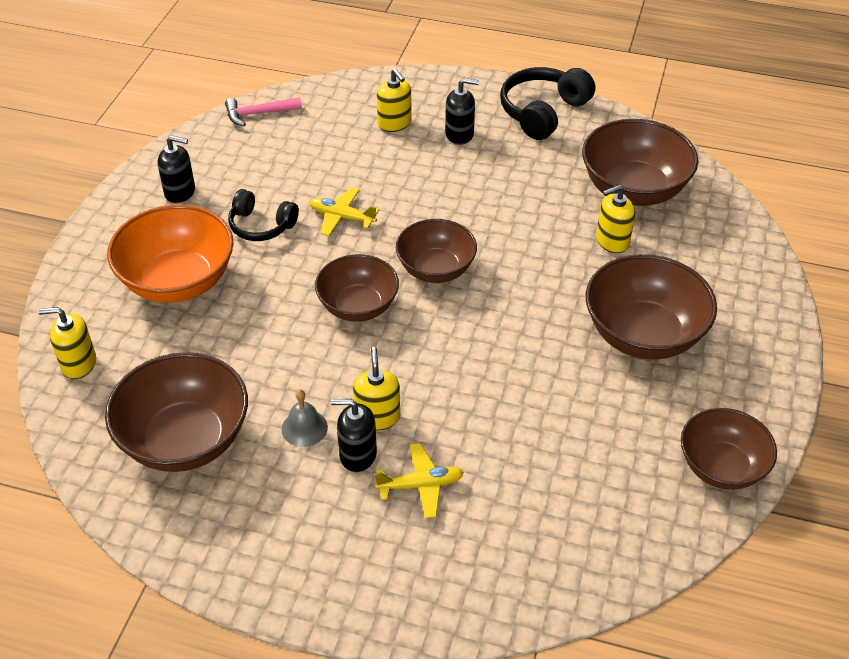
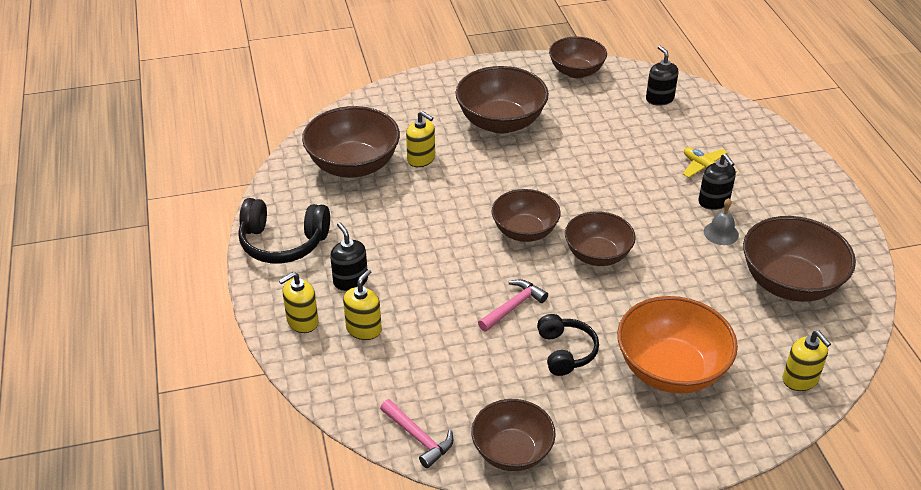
camera: 120 degrees left, 5 degrees down
(180, 192) = (573, 432): black soap dispenser -> black soap dispenser (659, 99)
(198, 153) = (512, 452): none -> brown bowl
(342, 217) = (513, 307): yellow plane -> pink hammer
(377, 417) = (678, 205): yellow soap dispenser -> yellow soap dispenser (302, 321)

